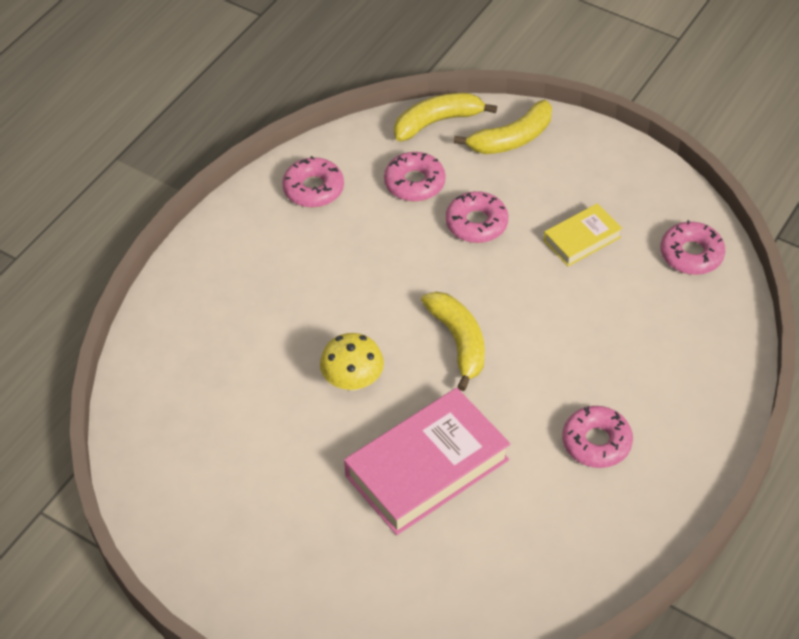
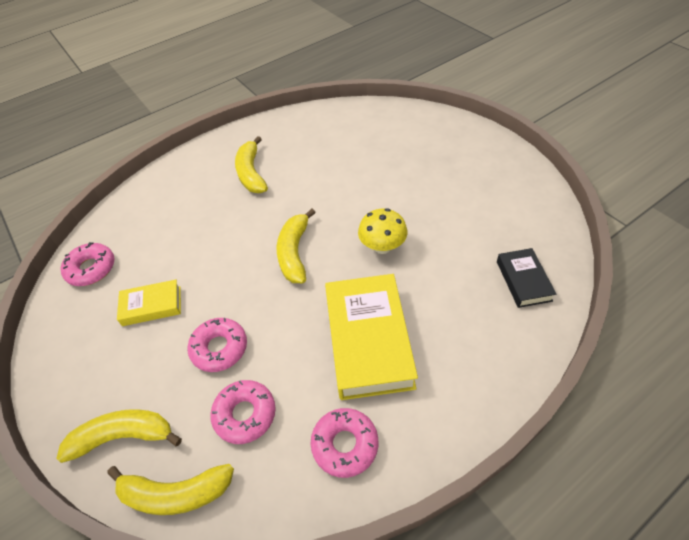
camera: 155 degrees left, 0 degrees up
(171, 385) = (523, 281): none -> black book
(327, 274) = (368, 340): none -> yellow book
(427, 467) = (358, 184): pink book -> none
(596, 442) = (251, 173): pink donut -> yellow banana

